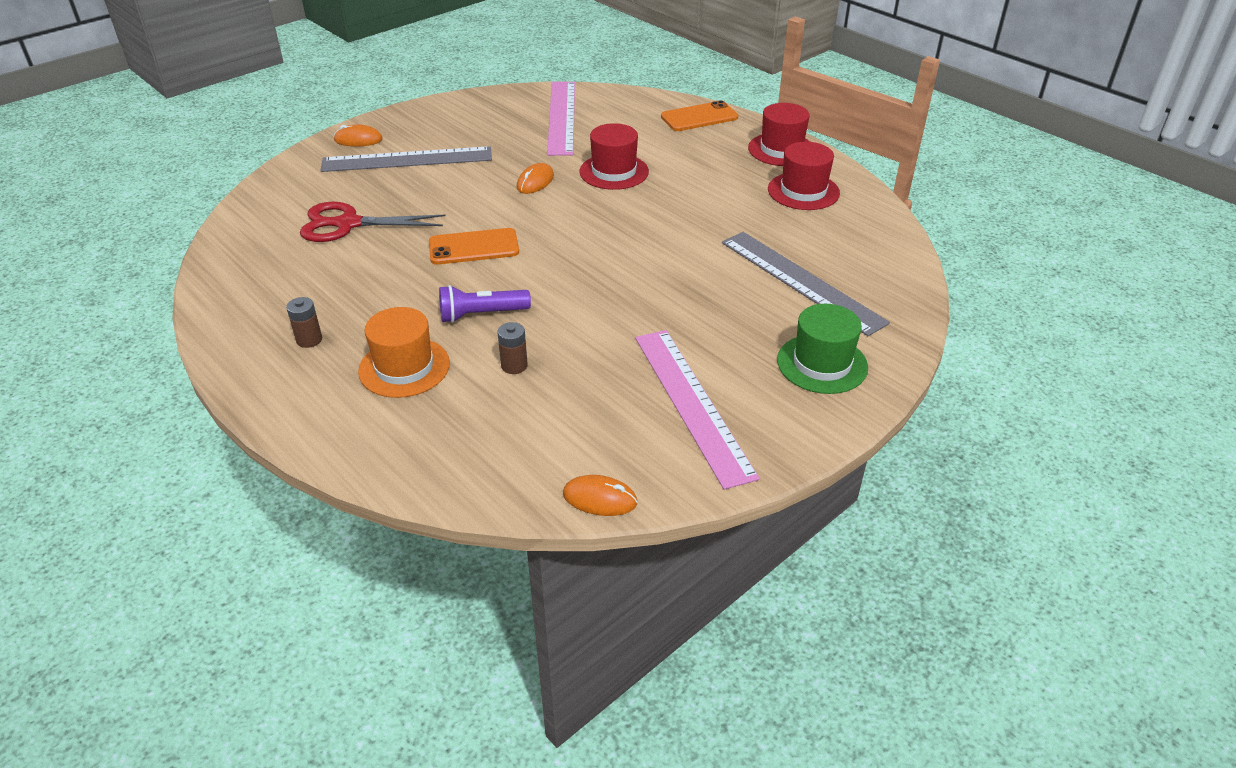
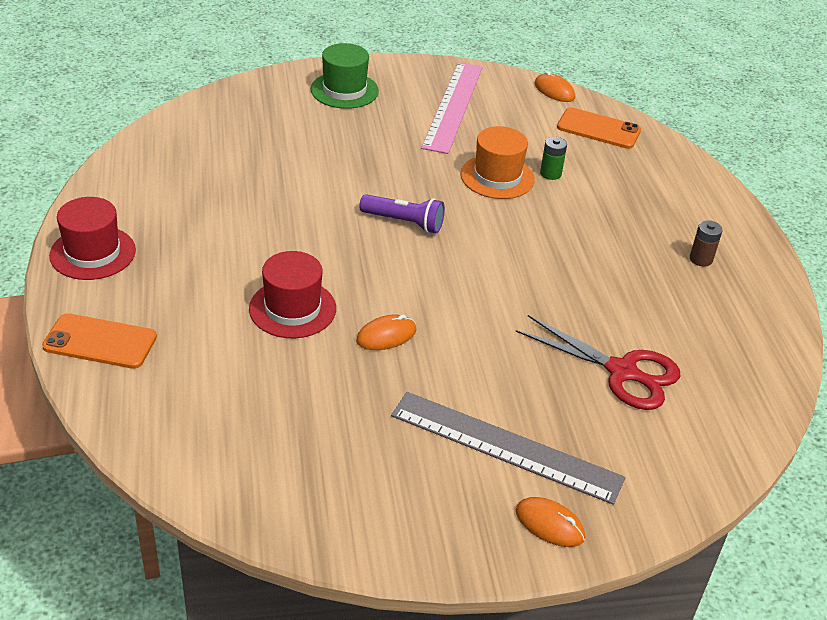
camera: 150 degrees left, 0 degrees up
(404, 367) = (632, 206): orange hat -> orange hat (497, 177)
(474, 247) = (511, 284): orange phone -> orange phone (598, 129)
(481, 314) = (548, 219): purple flashlight -> purple flashlight (404, 222)
(514, 366) = (550, 174): brown battery -> green battery
(561, 117) = (254, 430): pink ruler -> none
(801, 281) = (279, 137): grey ruler -> none
(803, 191) = (152, 201): red hat -> none

